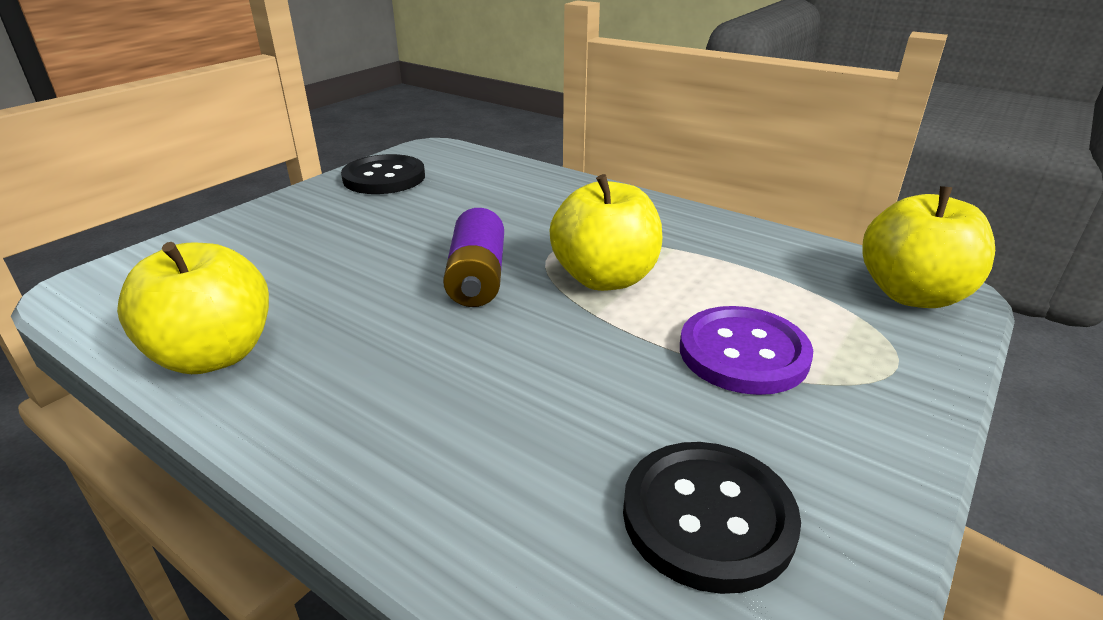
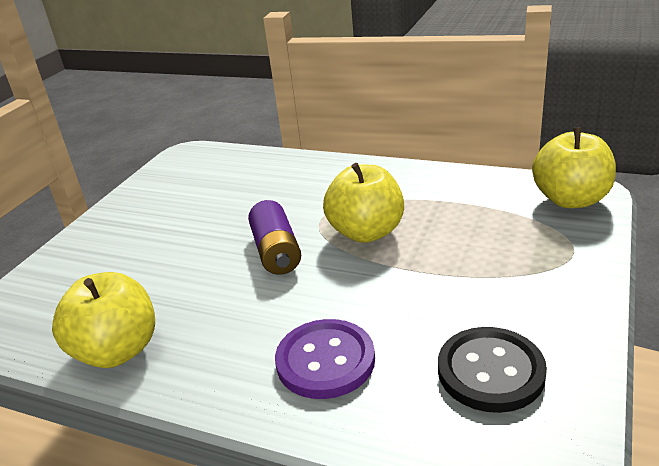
camera: 10 degrees left, 0 degrees up
(384, 177) = (163, 186): black button -> none
(743, 353) = (477, 264): purple button -> purple button (325, 361)

